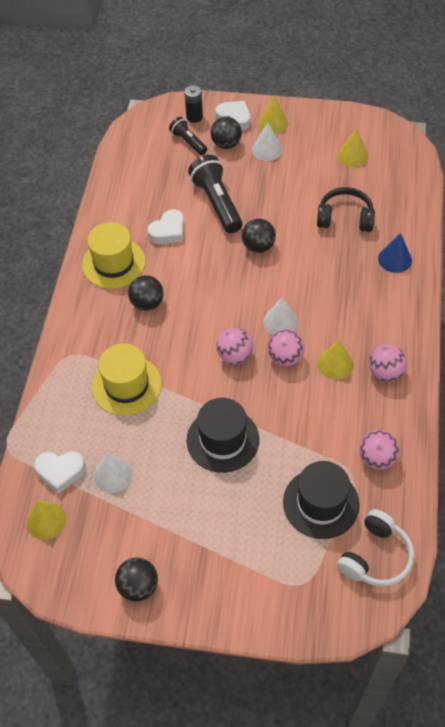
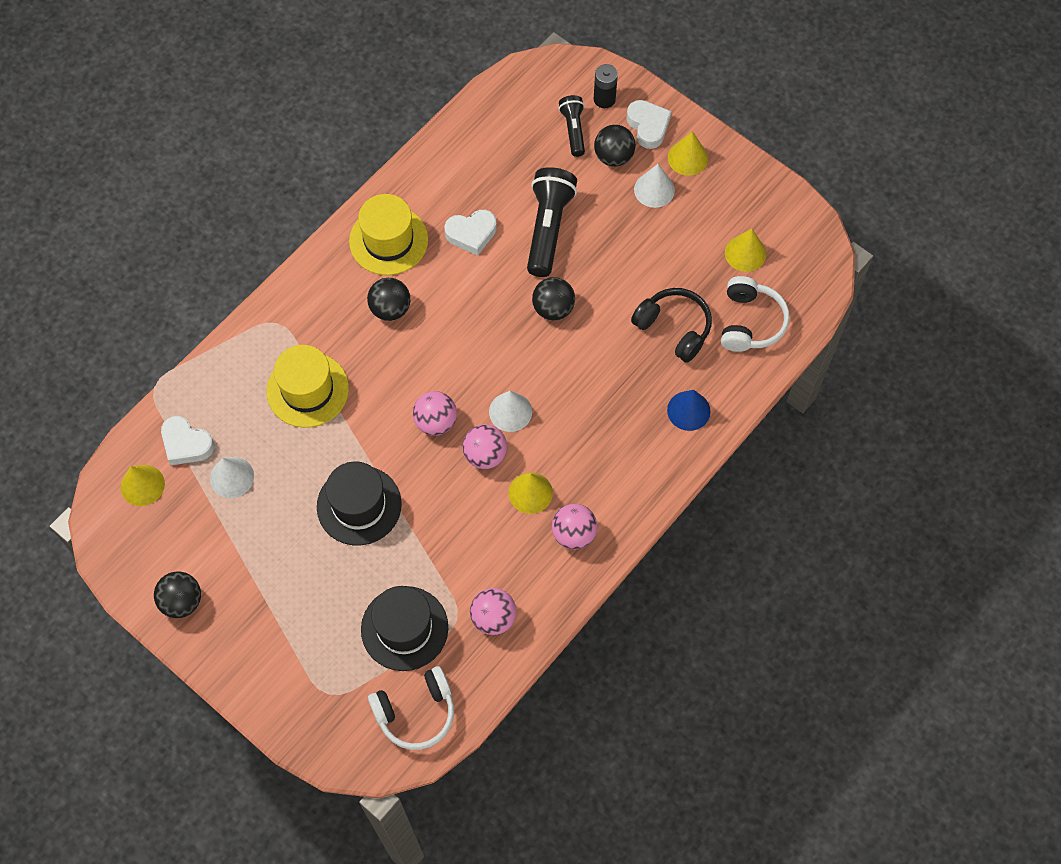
camera: 30 degrees right, 10 degrees up
(388, 191) = (750, 322): none -> white headphones

